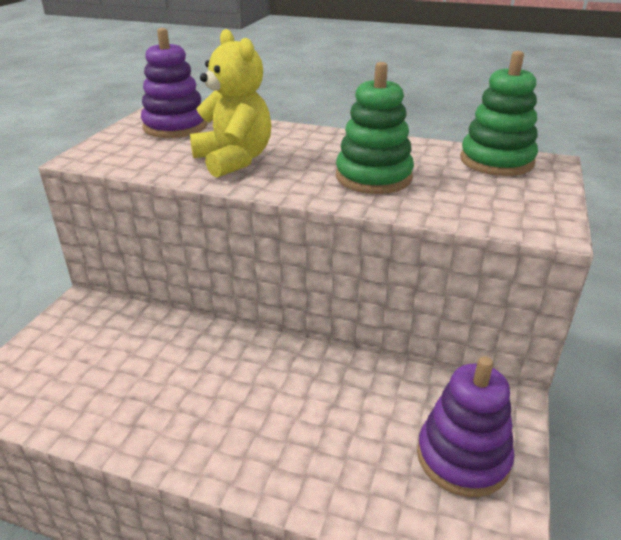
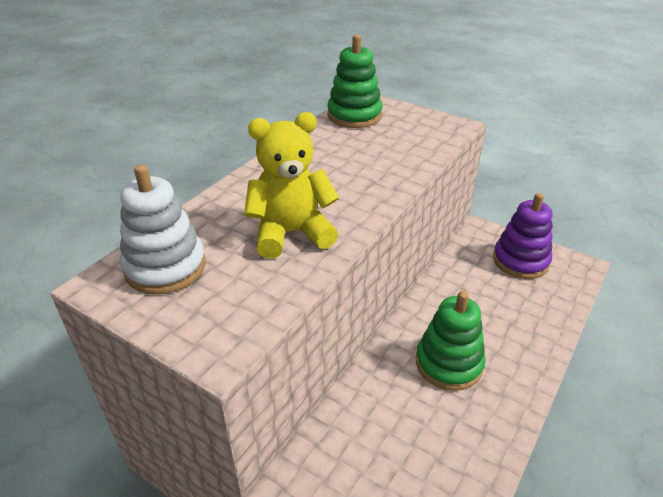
camera: 75 degrees left, 5 degrees up
(175, 126) = (165, 267): purple stacking toy -> white stacking toy
(373, 177) = (361, 168): green stacking toy -> green stacking toy (448, 363)

